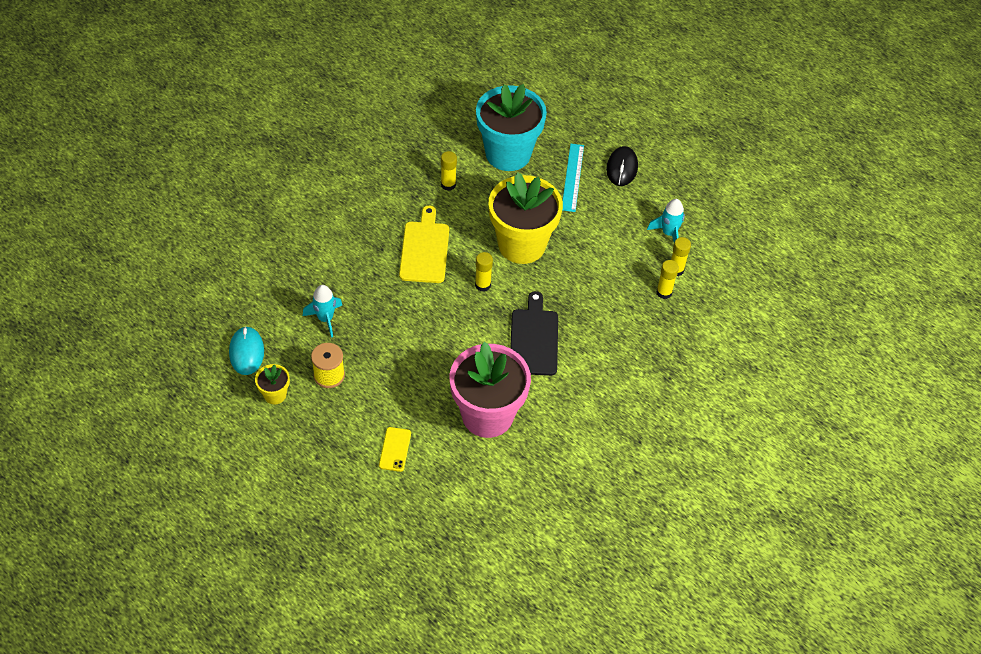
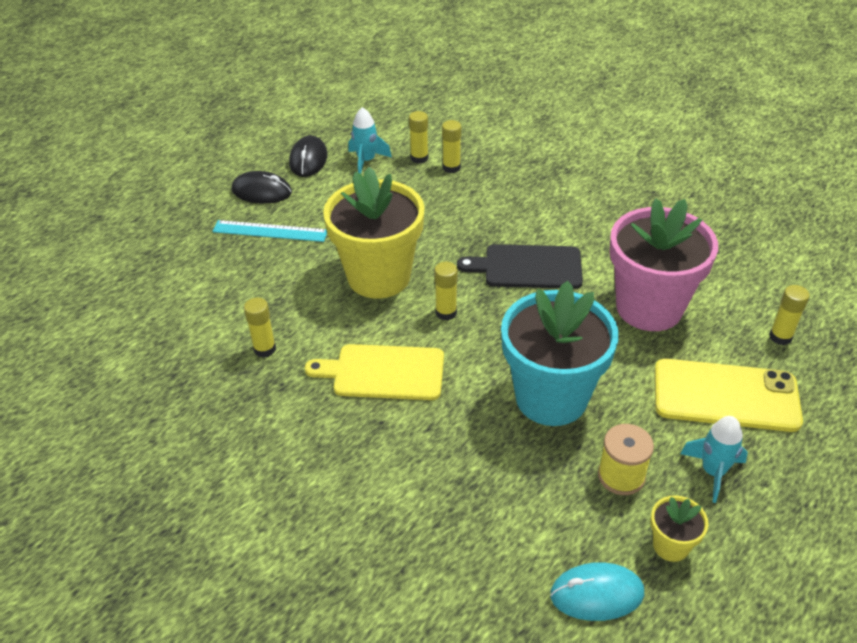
camera: 85 degrees left, 10 degrees down
(325, 319) = (517, 486): turquoise rocket -> turquoise rocket (713, 472)
(395, 449) = (725, 396): yellow phone -> yellow phone, size x2.16
(454, 500) = (780, 337): none -> yellow glue stick
(508, 154) = (217, 288): turquoise flower pot -> turquoise flower pot (551, 397)
(667, 194) = (308, 160): none -> black mouse

